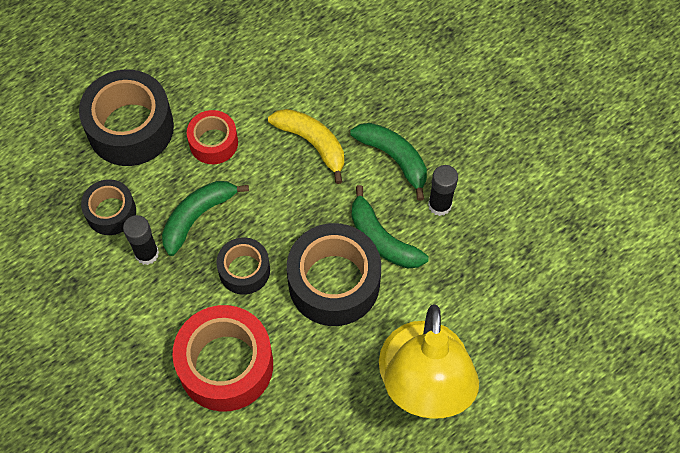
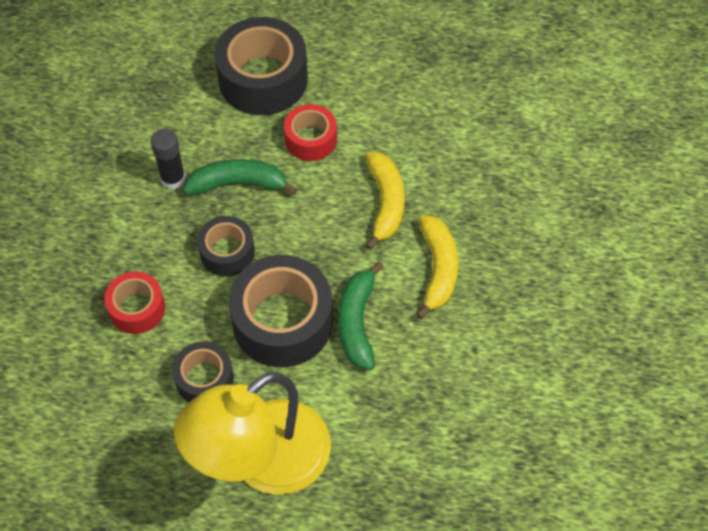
camera: 45 degrees right, 5 degrees down
(111, 212) = (182, 128): black tape -> black tape (204, 379)
(226, 365) = (137, 308): red tape -> red tape, size x0.56
(394, 158) = (438, 269): green banana -> yellow banana
(439, 205) = (434, 337): black glue stick -> none

